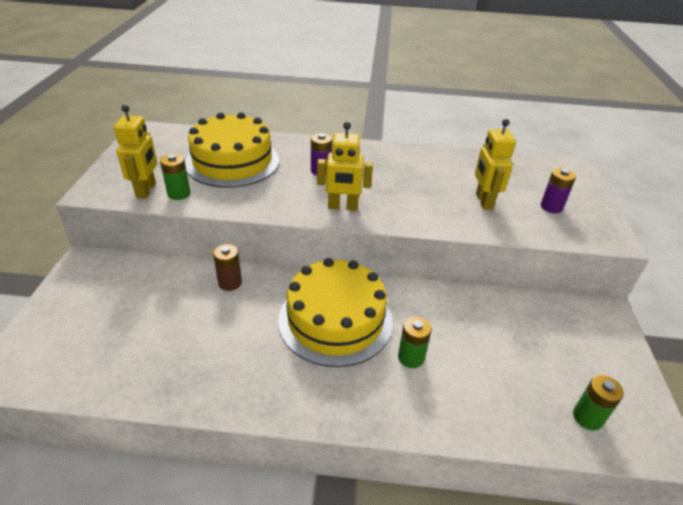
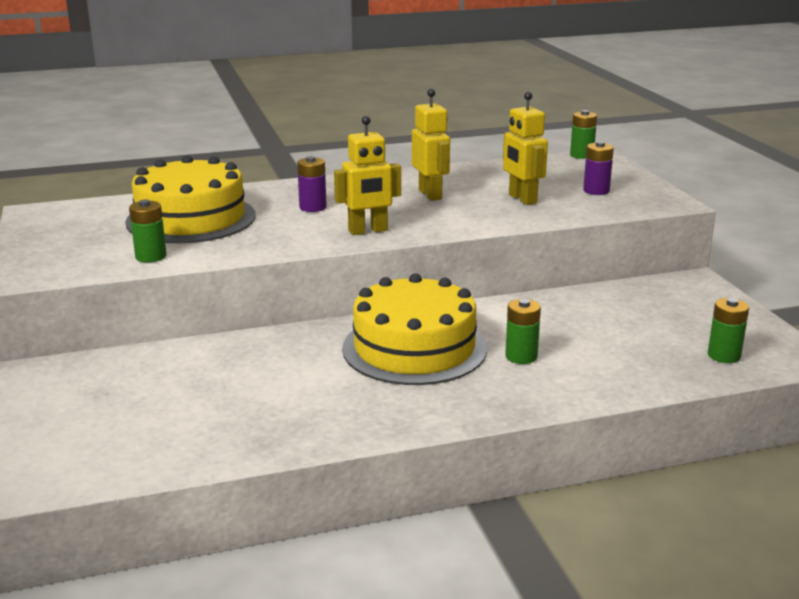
camera: 20 degrees left, 15 degrees down
(146, 190) = (103, 261): yellow robot -> yellow robot (430, 194)
(230, 283) = (258, 347): brown battery -> none
(562, 162) = (581, 155): none -> green battery

